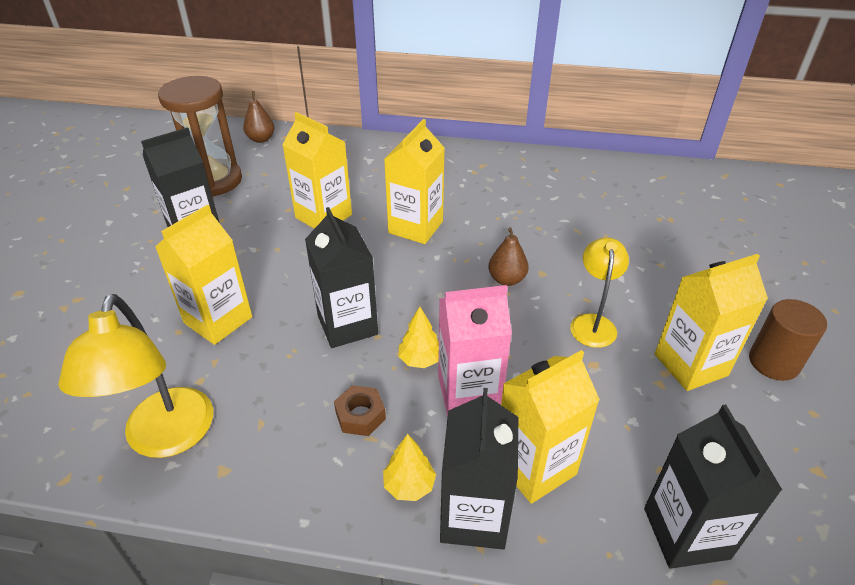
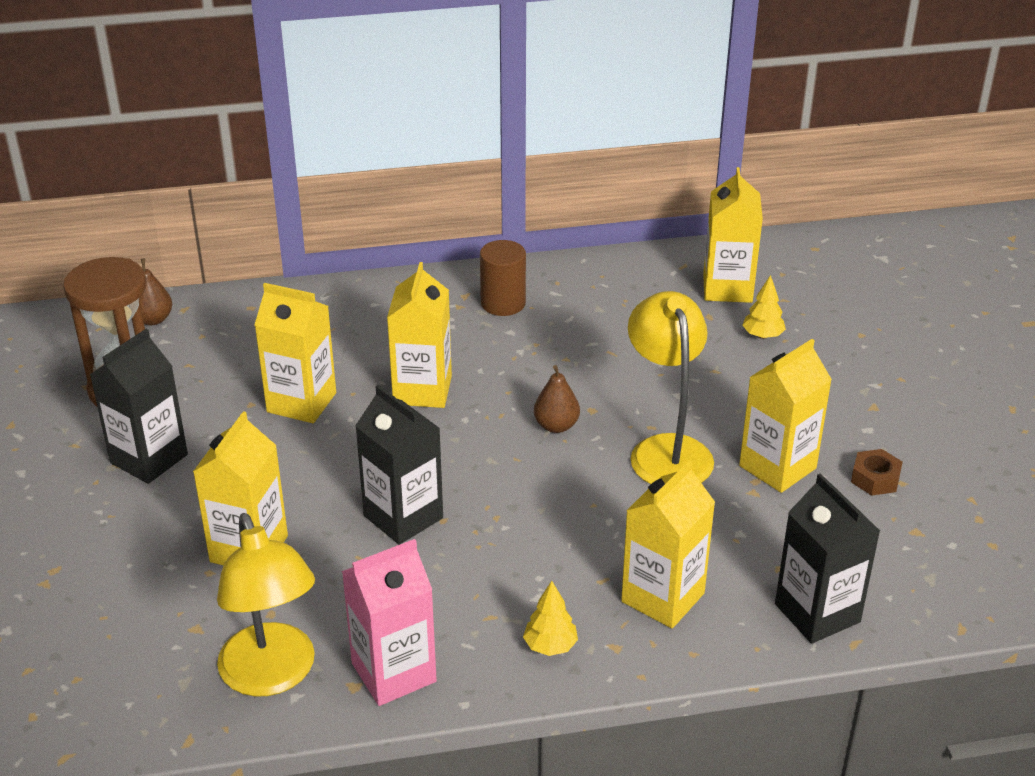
camera: 20 degrees left, 5 degrees down
(360, 415) = (468, 600): brown nut -> brown nut (875, 479)
(420, 360) = (502, 531): yellow tree -> yellow tree (762, 336)
(469, 392) = (569, 549): pink carton -> pink carton (393, 672)
(474, 516) = (624, 653): black carton -> none
(593, 323) = (666, 450): yellow lamp -> yellow lamp, size x1.61
(694, 200) = (727, 288): none -> yellow carton
(773, 362) = (855, 445): brown cylinder -> brown cylinder (503, 303)

